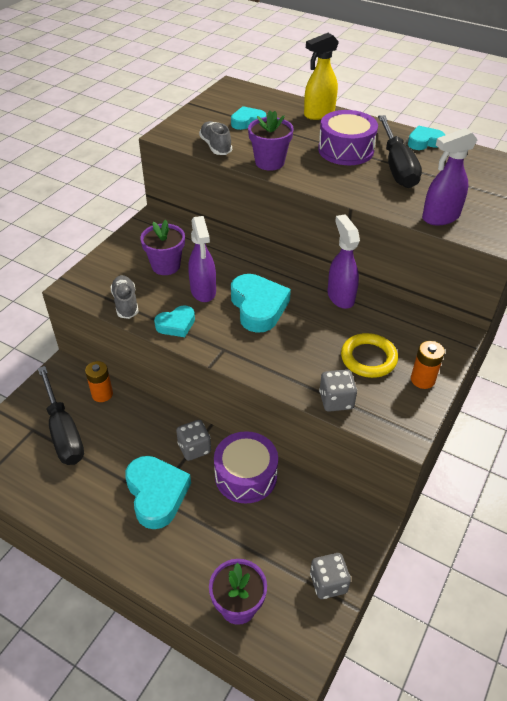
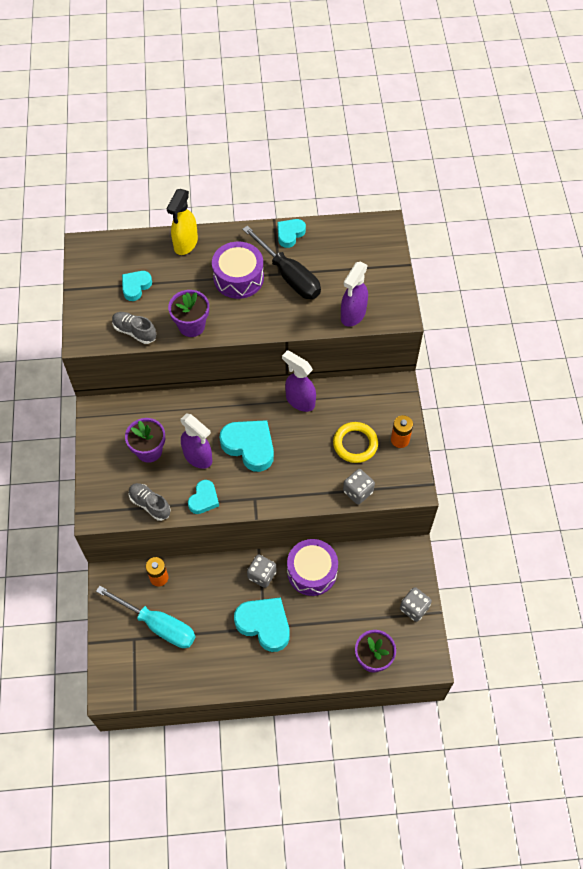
camera: 35 degrees left, 15 degrees up
(63, 431) = (158, 625): black screwdriver -> turquoise screwdriver

